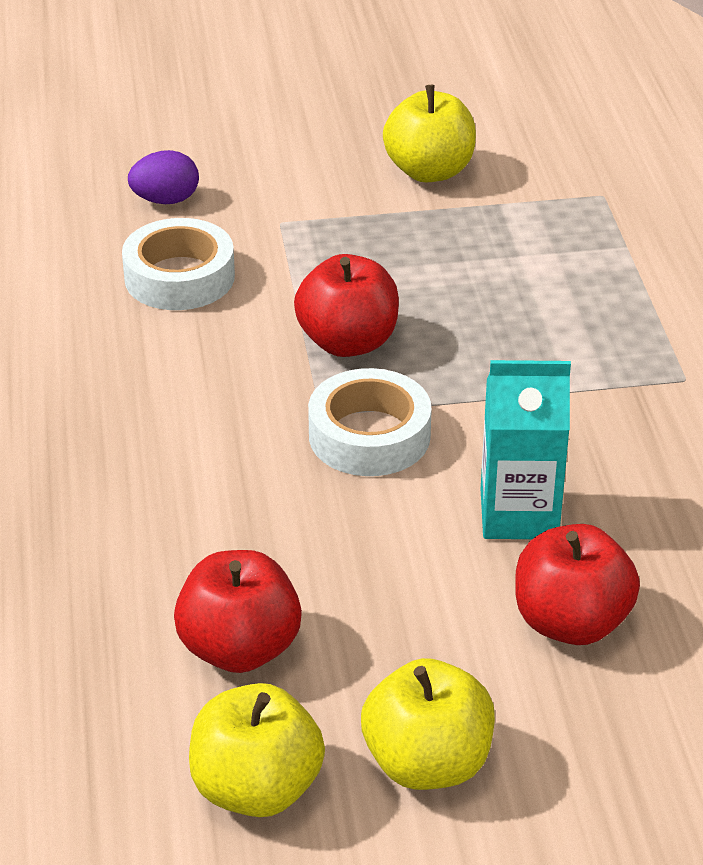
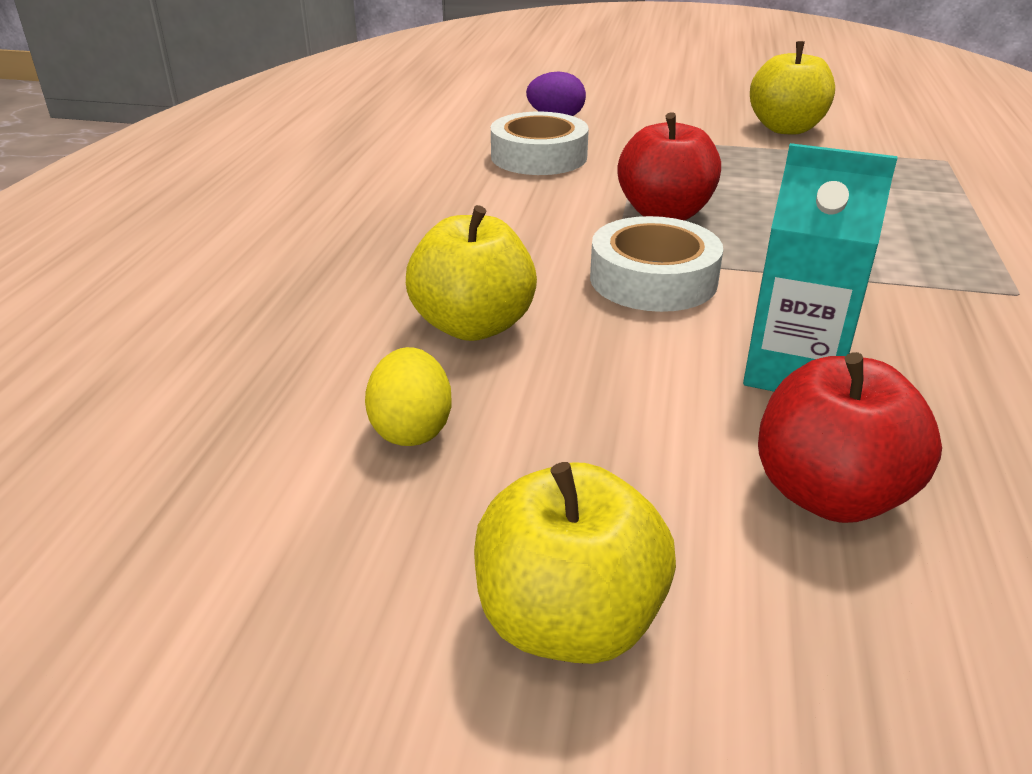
camera: 20 degrees right, 5 degrees down
(239, 648) = (411, 429): red apple -> yellow egg
(256, 788) = (329, 589): yellow apple -> yellow apple (473, 325)

